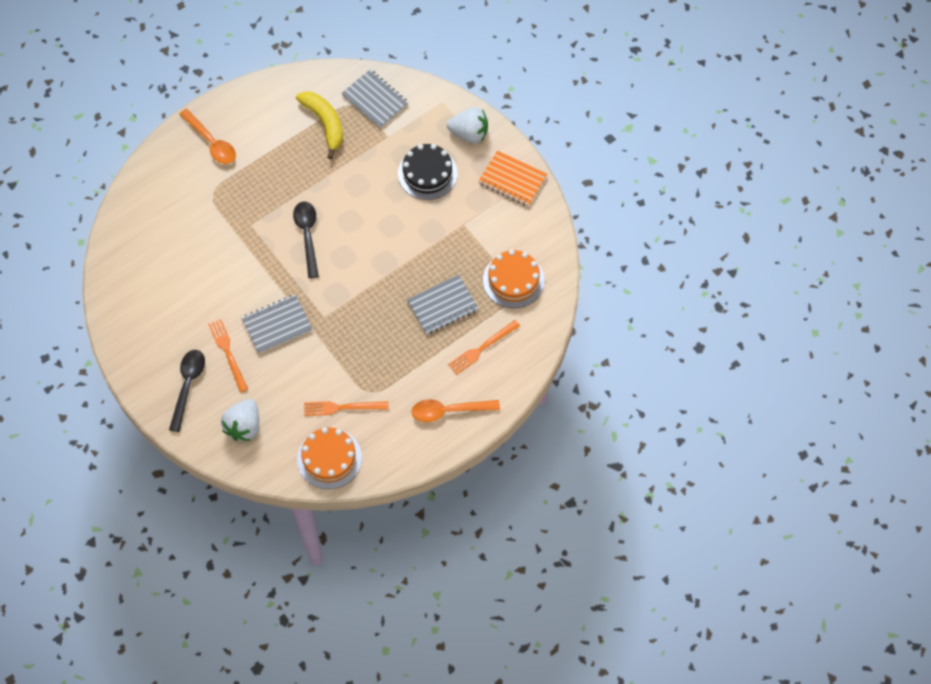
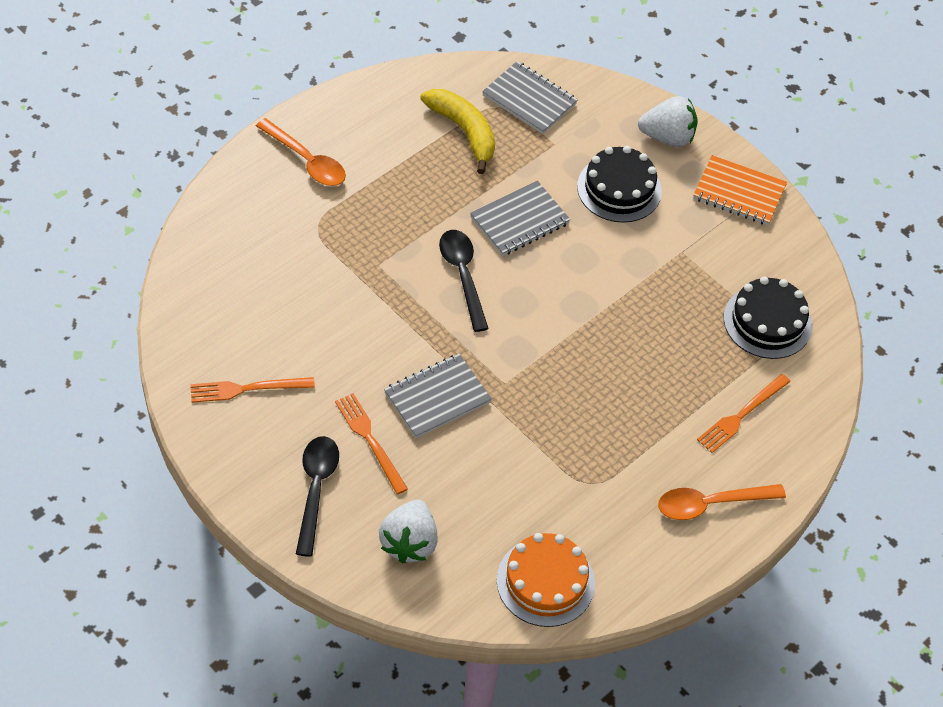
camera: 10 degrees left, 10 degrees down
(342, 407) = (553, 508): orange fork -> orange fork (247, 389)
(442, 306) = (674, 360): grey notebook -> grey notebook (519, 220)
(513, 280) = (767, 322): orange cake -> black cake

